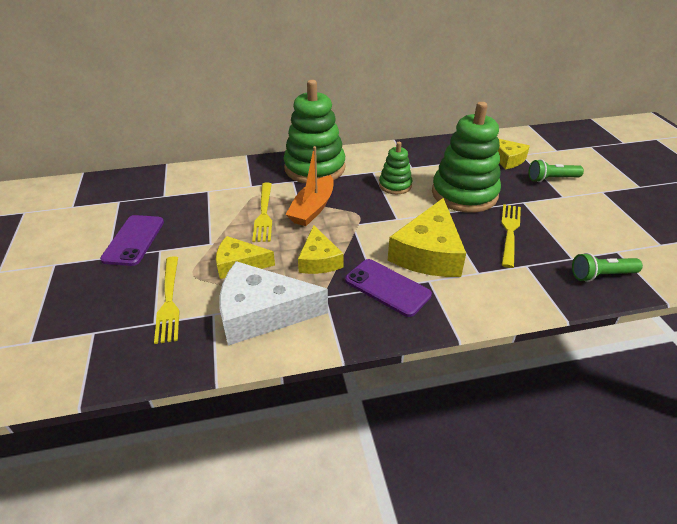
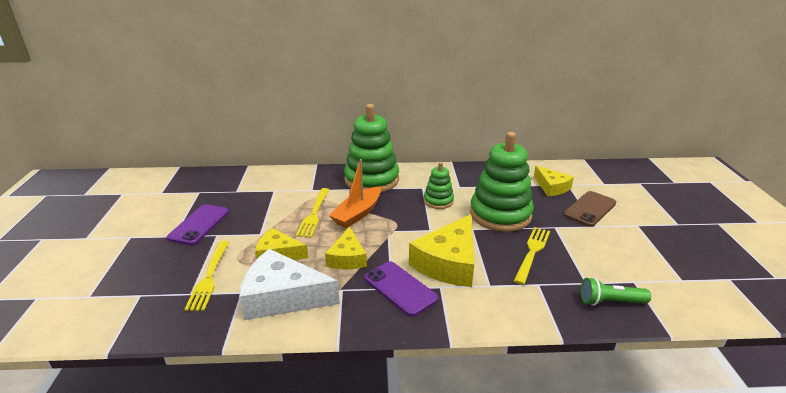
camera: 10 degrees right, 10 degrees down
(551, 179) = (589, 209): green flashlight -> brown phone

